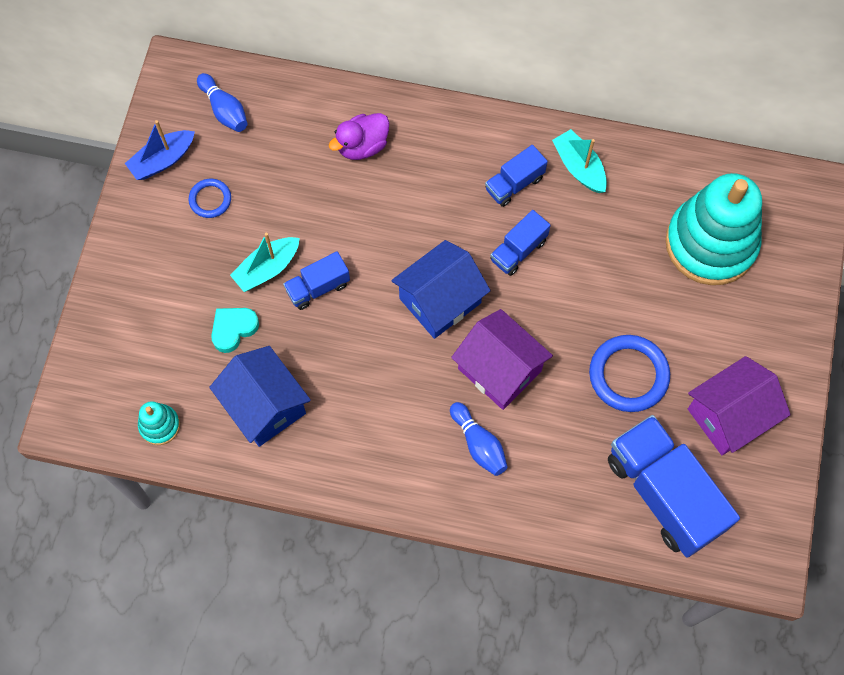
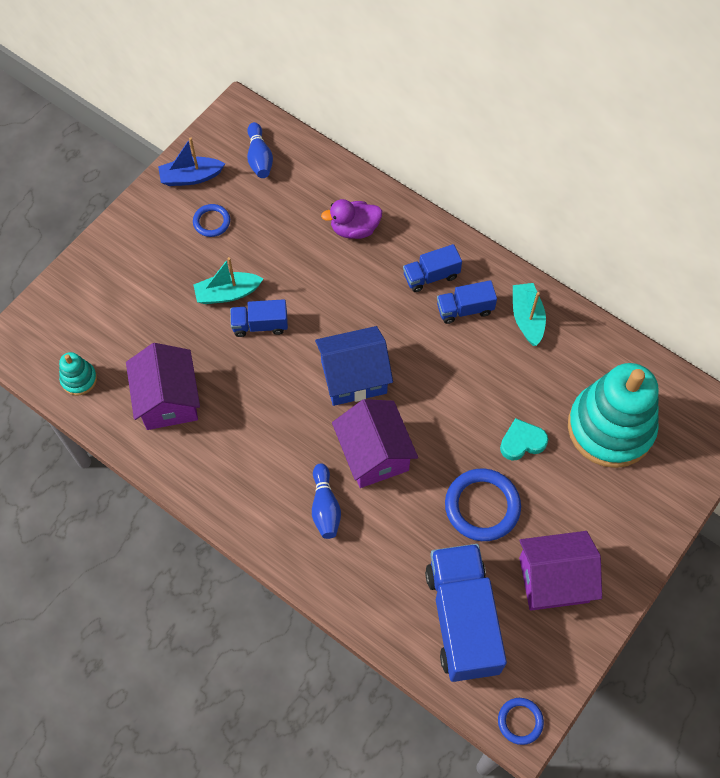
camera: 25 degrees right, 5 degrees down
(233, 329) = (176, 329): turquoise heart -> turquoise heart (522, 442)
(264, 406) = (168, 400): blue house -> purple house
(518, 250) = (440, 364): blue truck -> blue truck (431, 276)
(763, 564) = (520, 721): none -> blue ring

